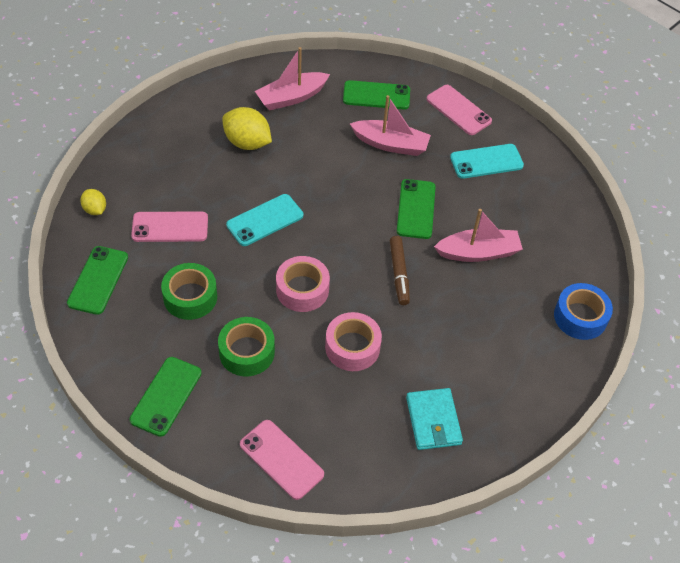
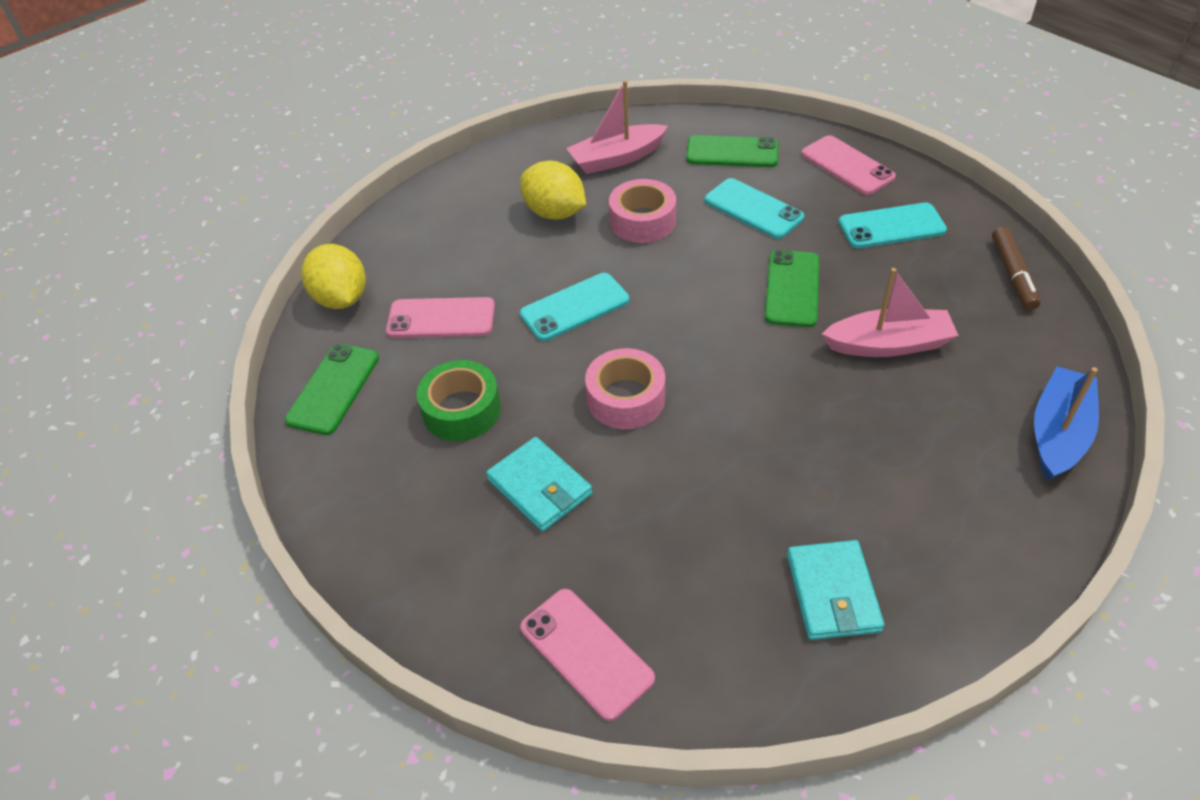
camera: 10 degrees right, 5 degrees down
(95, 210) = (341, 298): yellow lemon -> yellow lemon, size x1.78
(166, 396) = (413, 552): green phone -> none
(247, 352) = (539, 487): green tape -> turquoise wallet
(352, 347) = (701, 479): pink tape -> pink tape (642, 221)
(390, 144) = (753, 209): pink boat -> turquoise phone
(399, 274) = (770, 375): brown marker -> brown marker (1013, 275)
(580, 317) = (1058, 433): blue tape -> blue boat

